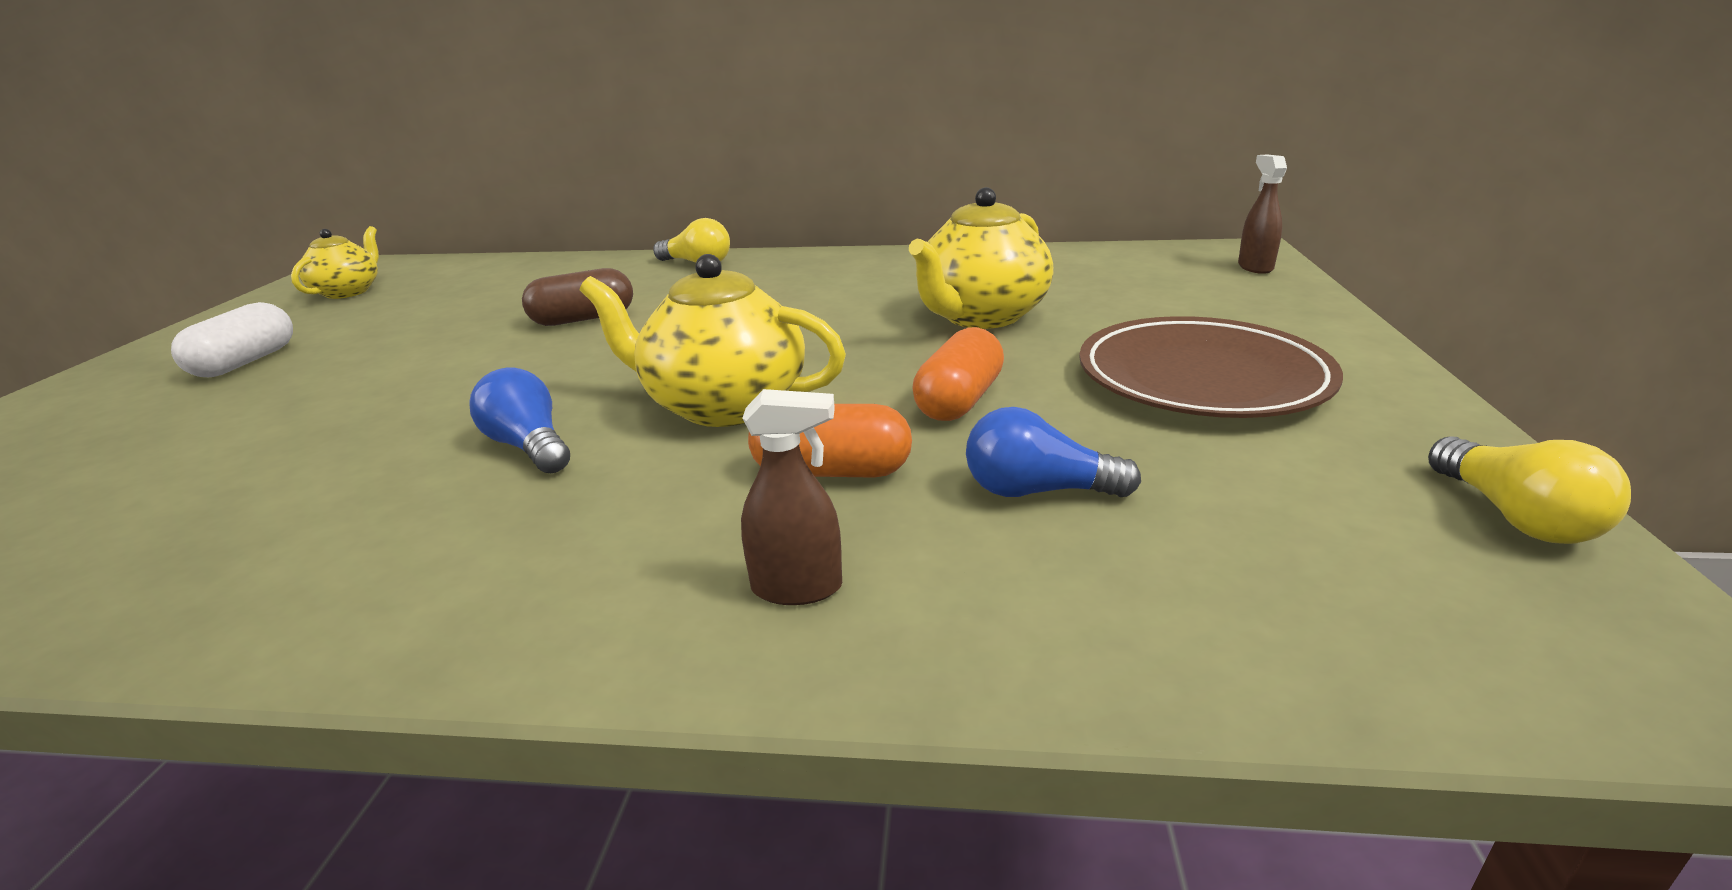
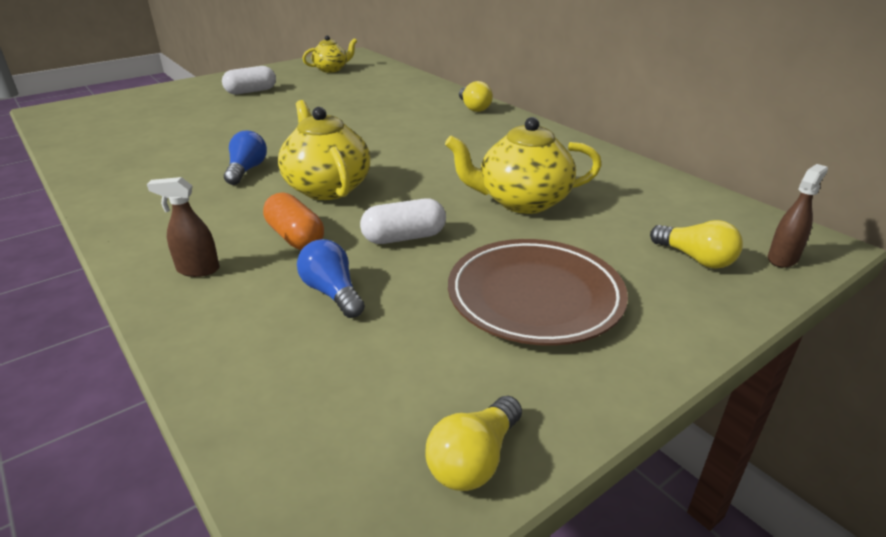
camera: 45 degrees right, 5 degrees up
(583, 319) = (371, 119): brown capsule -> none
(797, 588) = (198, 270): brown spray bottle -> brown spray bottle turned 135 degrees clockwise
(959, 401) = (404, 237): orange capsule -> white capsule
(1214, 292) = (695, 258): none -> yellow light bulb

